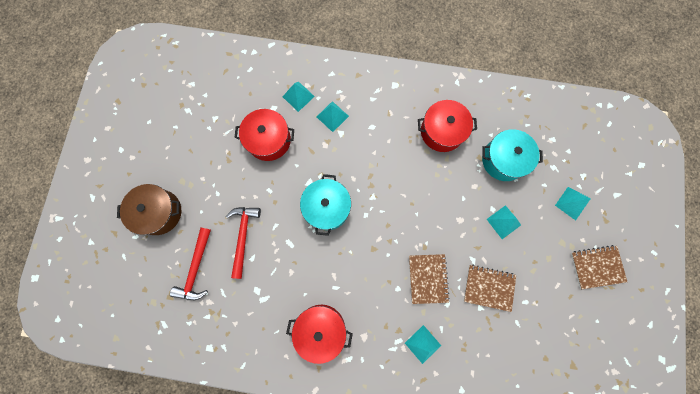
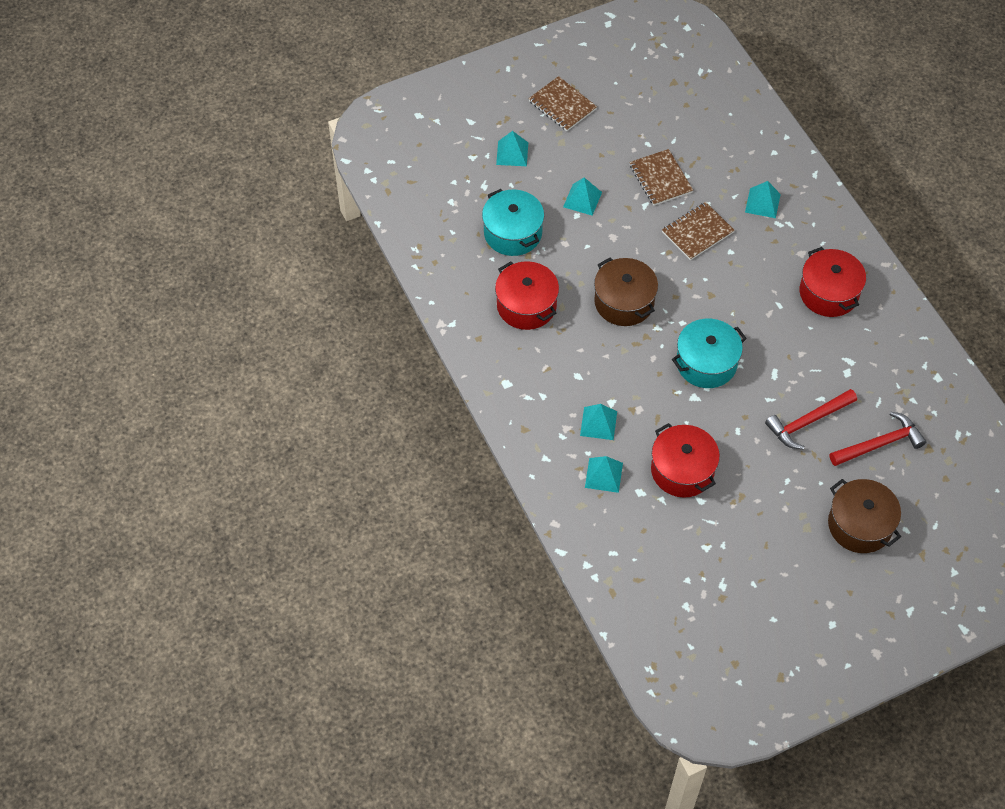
camera: 125 degrees left, 20 degrees down
(405, 190) = (624, 302): none -> brown pot

